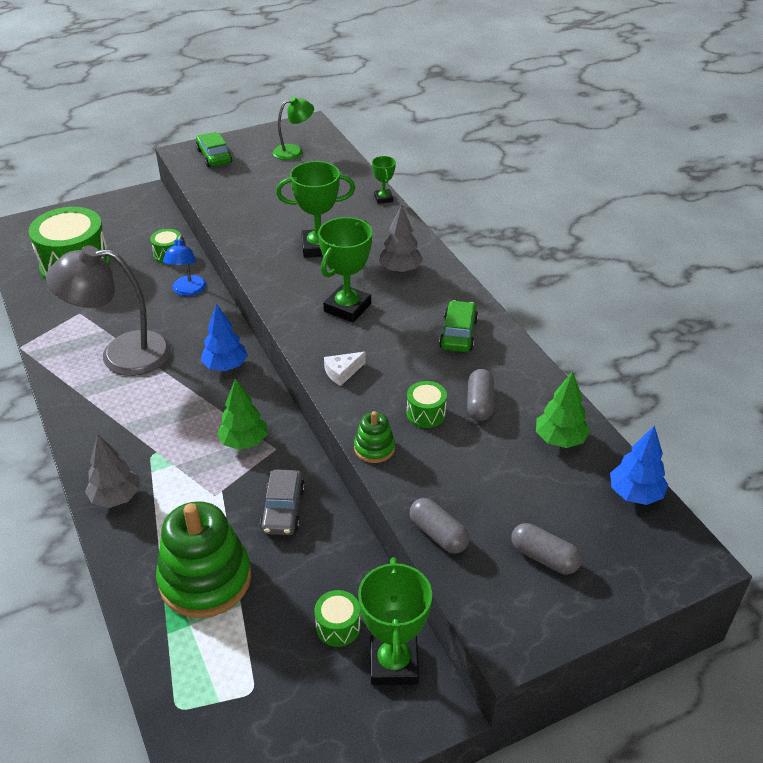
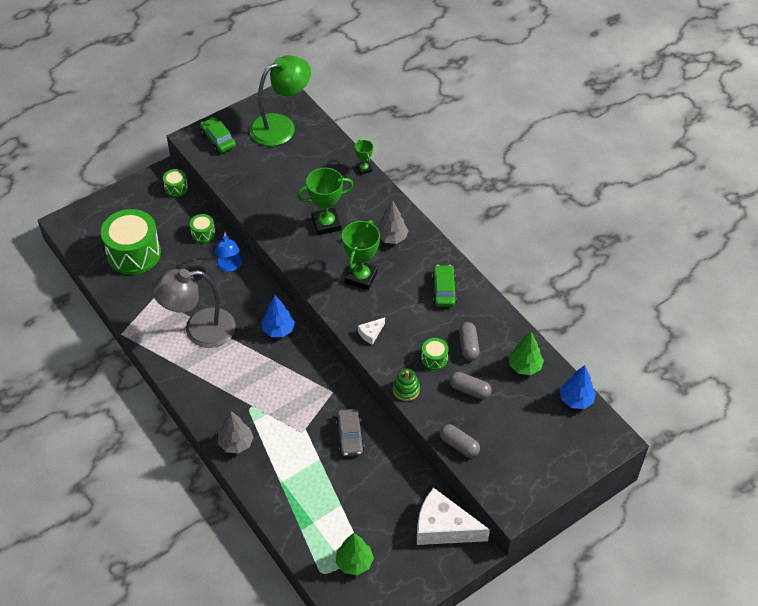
camera: 10 degrees left, 10 degrees up
(205, 579) = (314, 491): green stacking toy -> none
(244, 442) = (309, 389): green tree -> green tree (354, 562)
(294, 151) = (281, 126): green lamp -> green lamp, size x1.86
(338, 627) = (404, 510): green drum -> green drum (176, 188)
(394, 663) = (443, 527): green trophy -> white cheese
(544, 557) = (525, 451): grey capsule -> grey capsule (469, 390)

